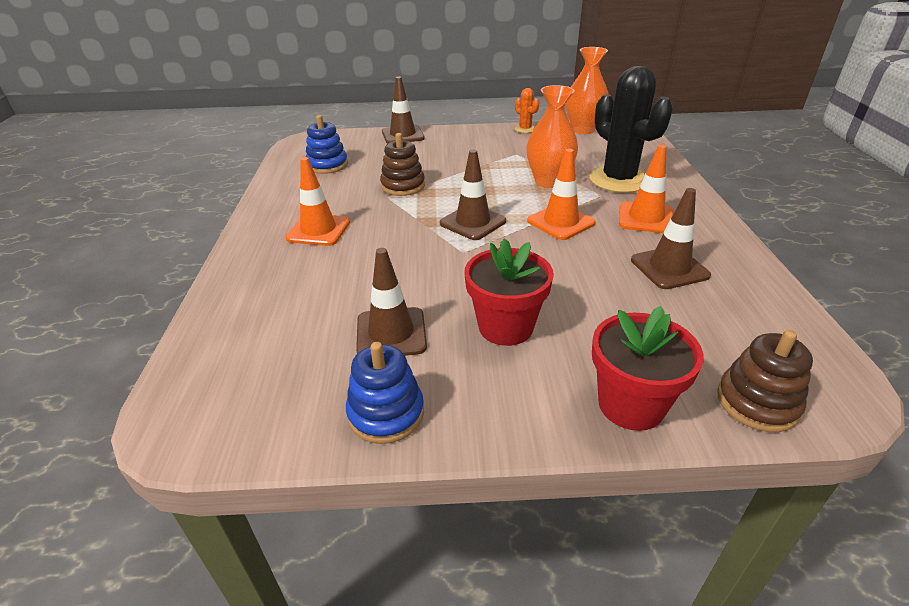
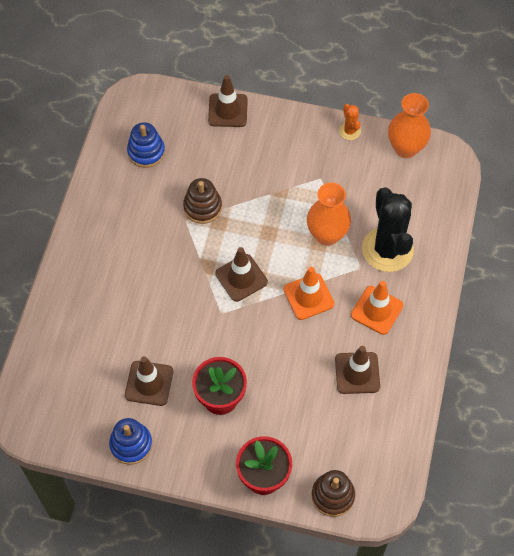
camera: 15 degrees right, 25 degrees up
(318, 230) = (122, 255): orange traffic cone -> none

